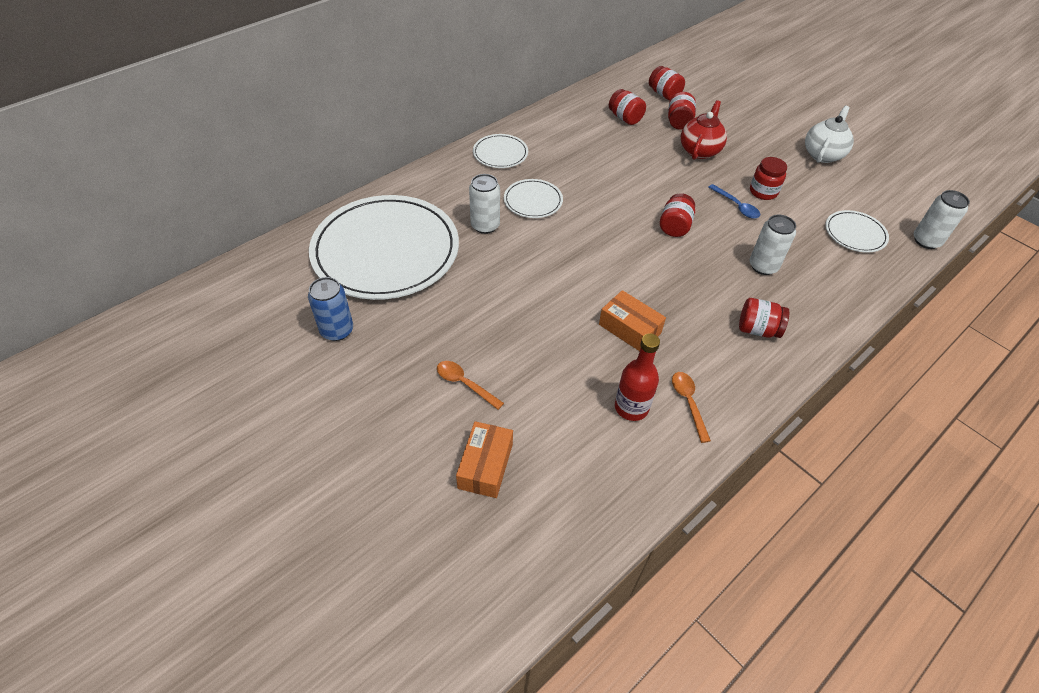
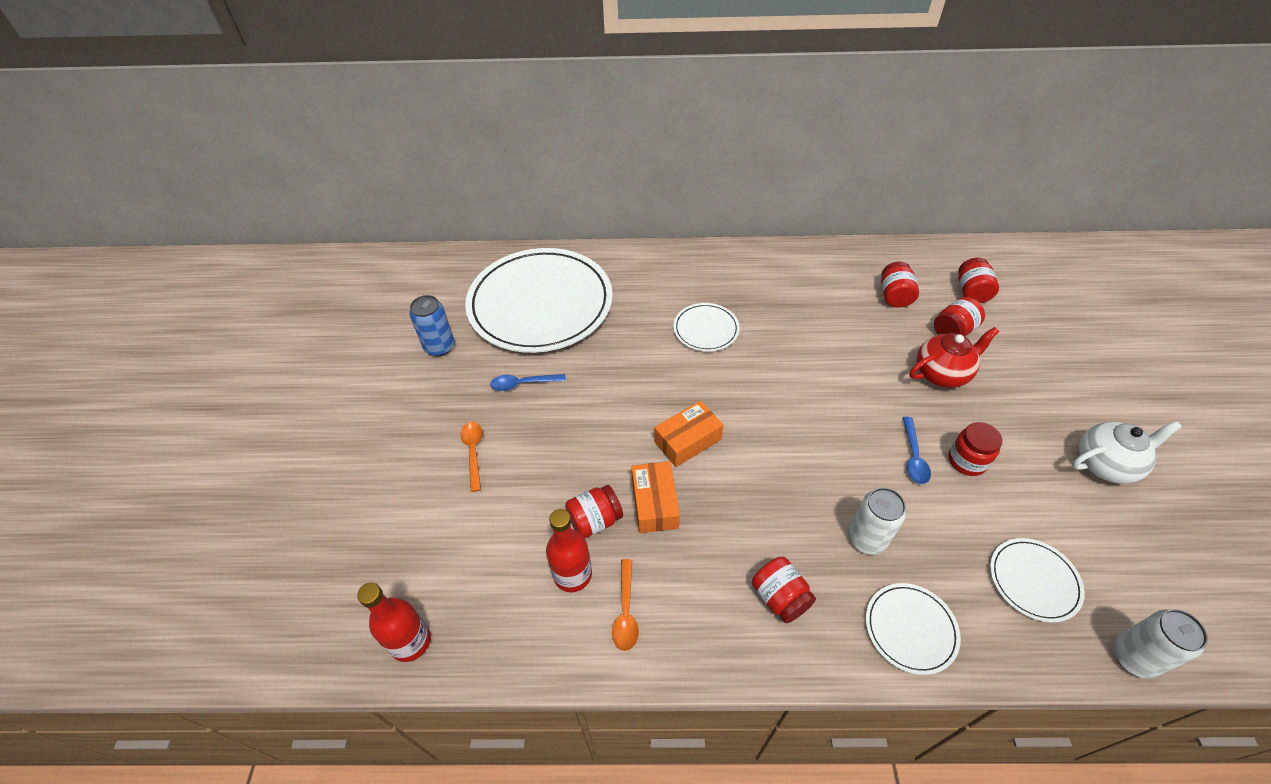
camera: 45 degrees right, 0 degrees up
(444, 314) = (523, 384): none -> blue spoon
(485, 225) = (639, 328): white can -> none
(485, 466) = (413, 529): orange box -> orange box (687, 440)
(500, 153) = (727, 269): white plate -> white plate (910, 629)
(577, 534) = (410, 641): none -> red bottle
(674, 226) = (816, 436): red jar -> red jar (595, 520)
(688, 403) = (626, 612): orange spoon -> orange spoon turned 150 degrees clockwise

